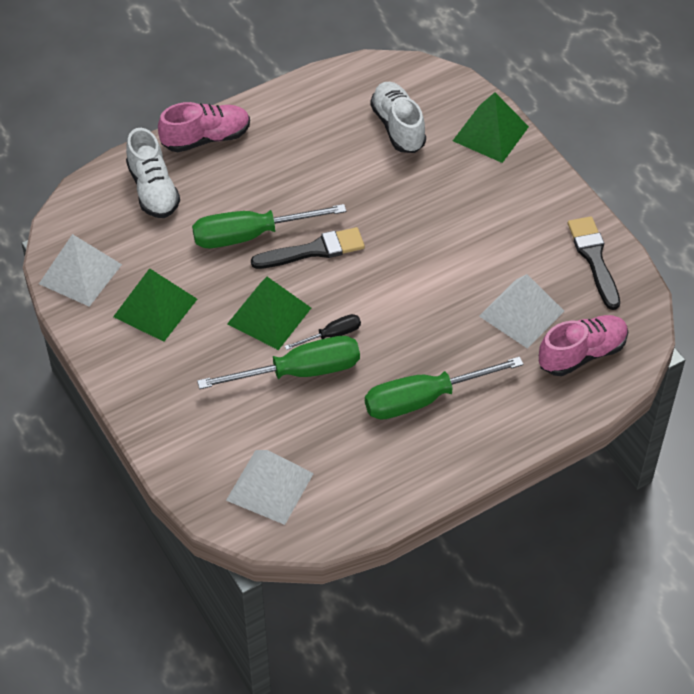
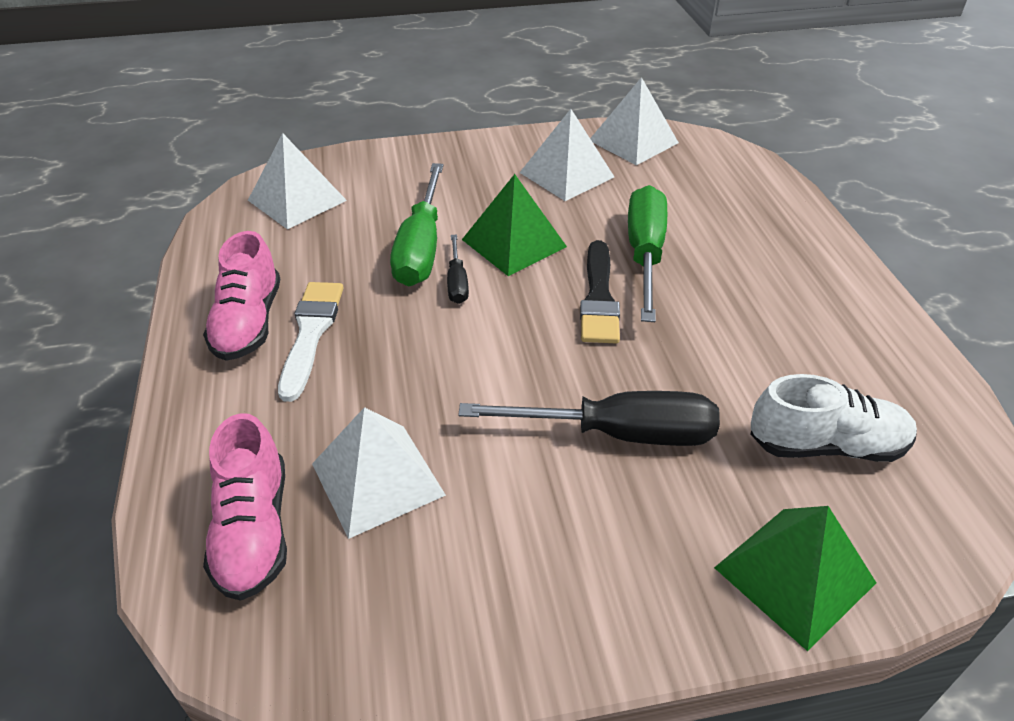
camera: 110 degrees right, 10 degrees down
(153, 190) = (741, 200): white shoe -> none
(155, 308) = (566, 174): green pyramid -> white pyramid
(206, 138) = (823, 251): pink shoe -> pink shoe (248, 323)
(424, 399) = (311, 333): green screwdriver -> white brush
(433, 215) = (618, 433): none -> black screwdriver
(594, 259) = (430, 631): black brush -> none

